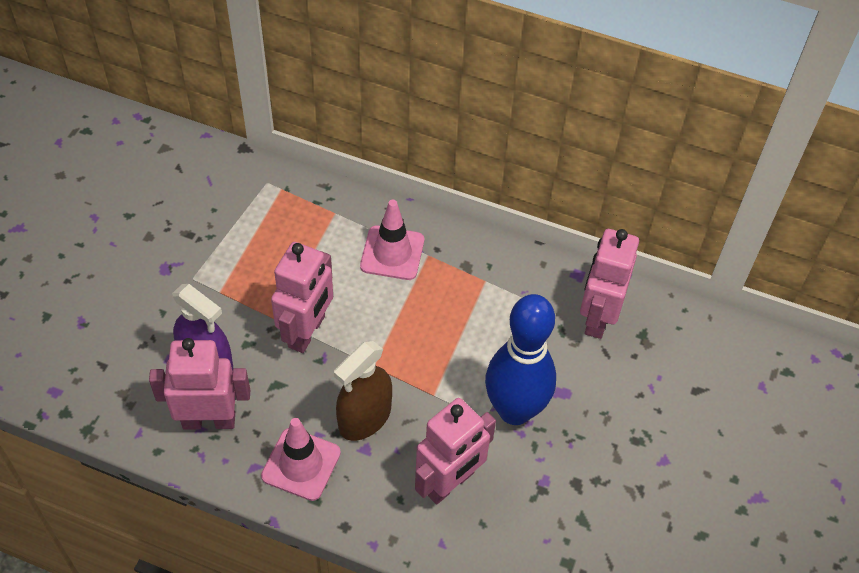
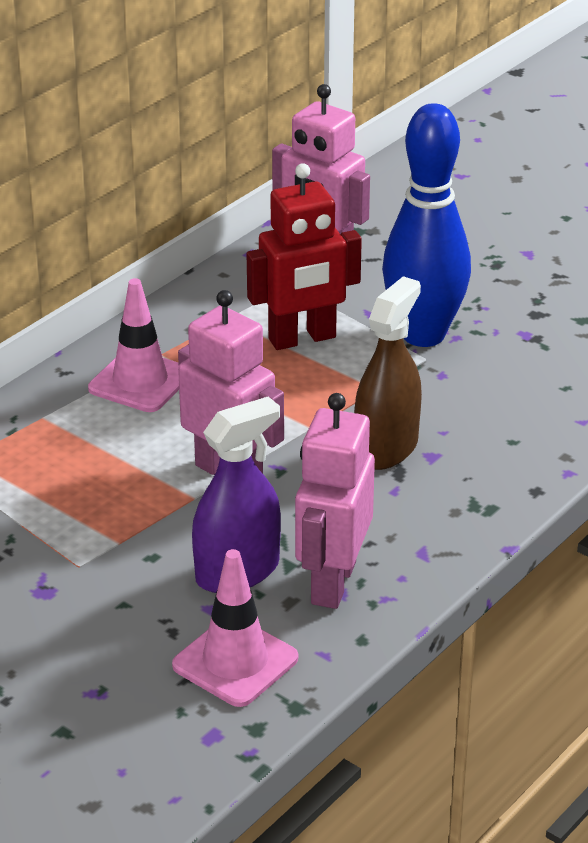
camera: 70 degrees left, 20 degrees down
(301, 464) = (434, 511): pink traffic cone -> pink traffic cone (235, 662)
(365, 418) = (386, 448): brown spray bottle -> brown spray bottle turned 120 degrees counterclockwise
(450, 483) = (504, 400): pink robot -> none
(479, 334) = (302, 339): none -> red robot

